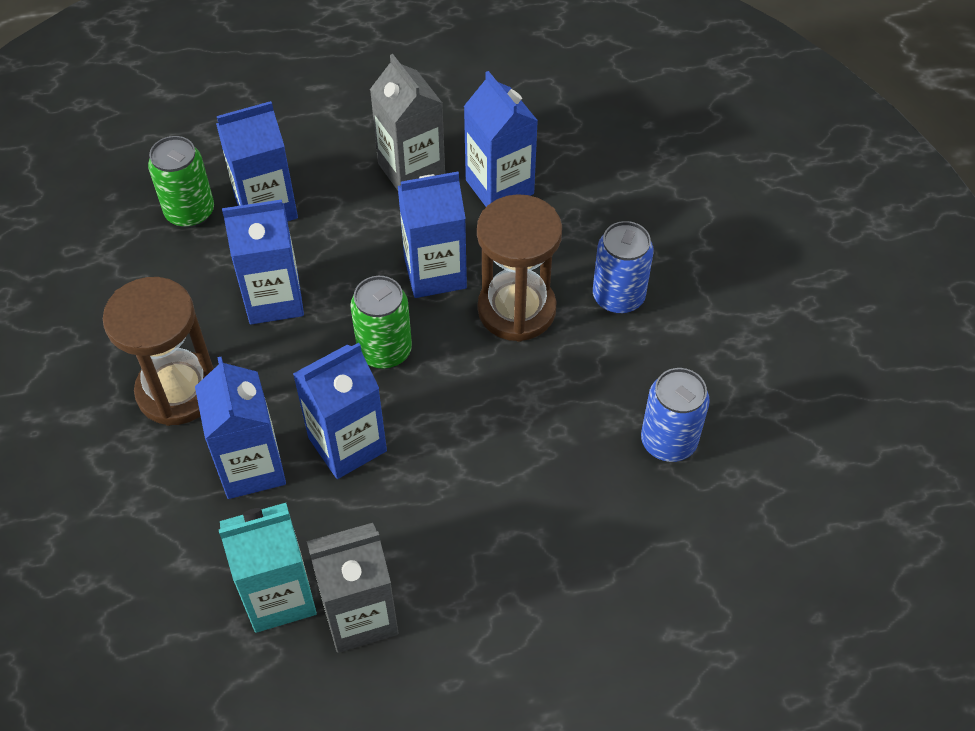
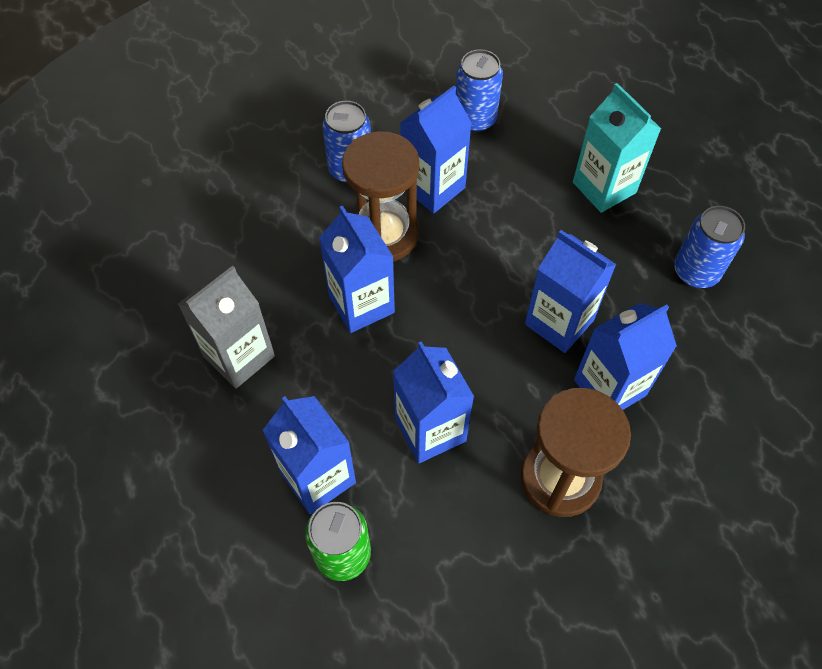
camera: 105 degrees left, 5 degrees up
(279, 596) = (707, 329): turquoise carton -> turquoise carton (604, 187)
(360, 615) = (695, 272): grey carton -> blue can
(384, 351) = (458, 320): green can -> none
(499, 187) = (246, 277): blue carton -> blue carton (433, 188)

